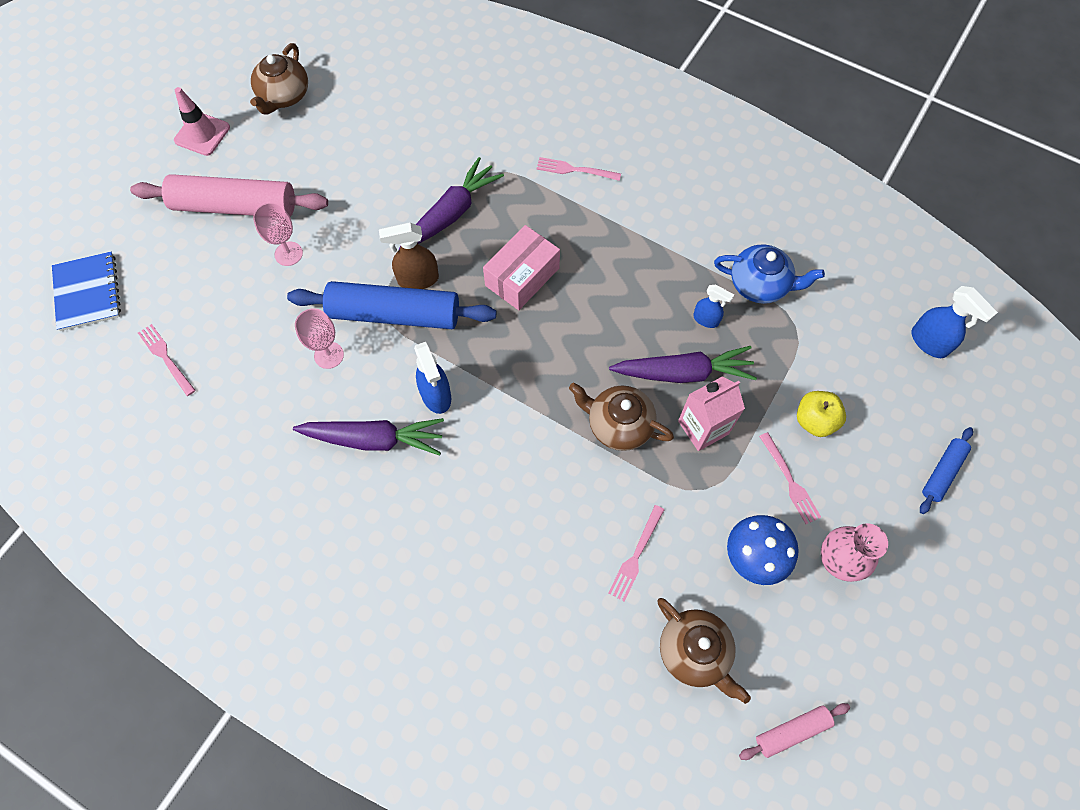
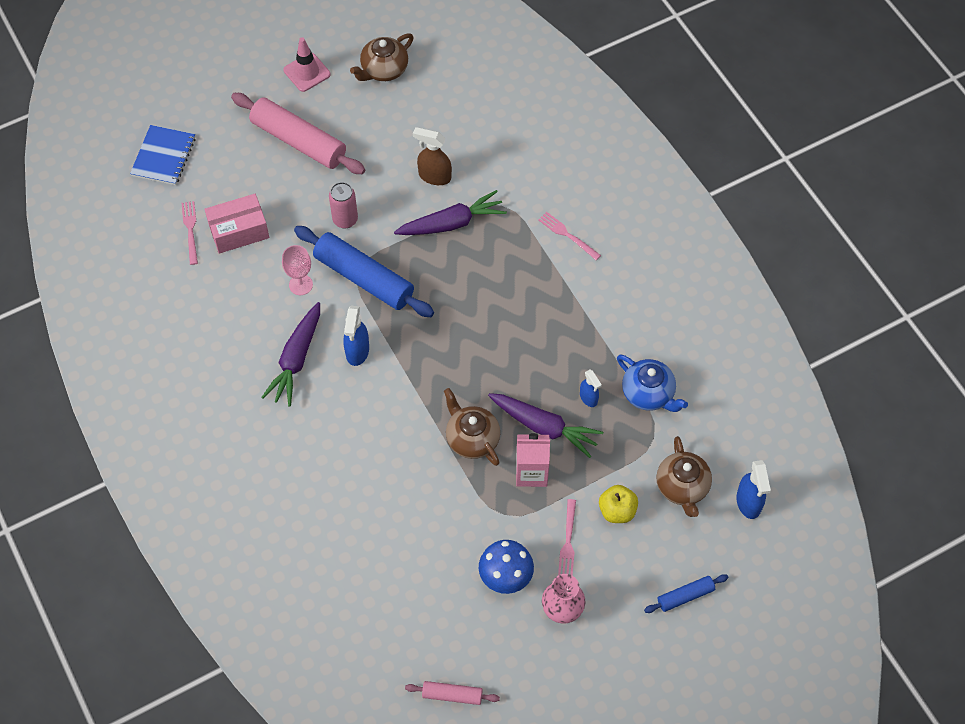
camera: 30 degrees right, 5 degrees down
(288, 254) = (316, 196): pink goblet -> none
(336, 263) = (345, 220): none -> pink can
(374, 439) = (296, 359): purple carrot -> purple carrot turned 75 degrees clockwise
(417, 279) = (396, 261): brown spray bottle -> brown spray bottle (434, 176)
(522, 277) = (473, 297): pink box -> pink box (239, 231)
(635, 556) = (423, 531): pink fork -> none
(695, 652) = (422, 612): brown teapot -> brown teapot (682, 487)

